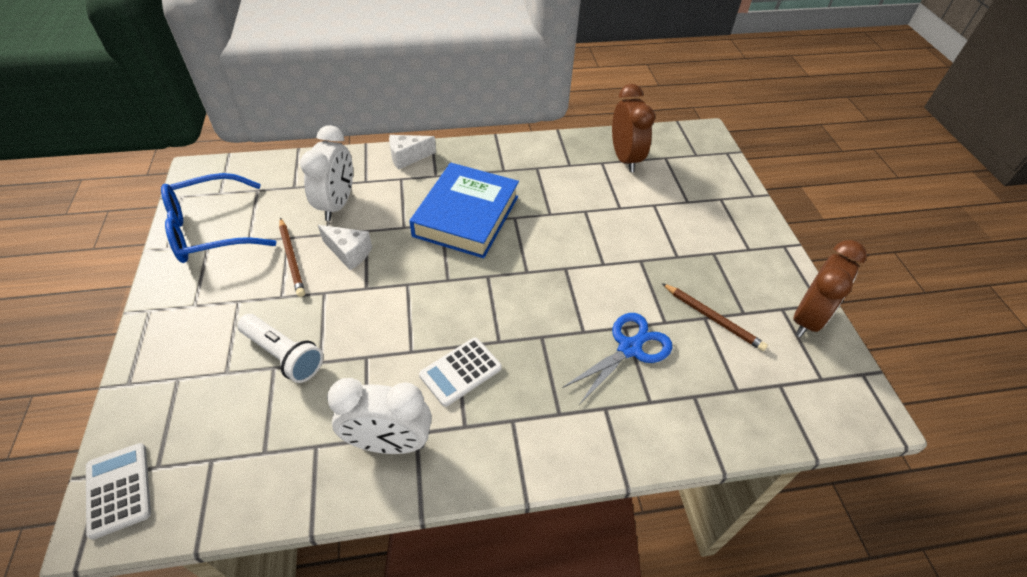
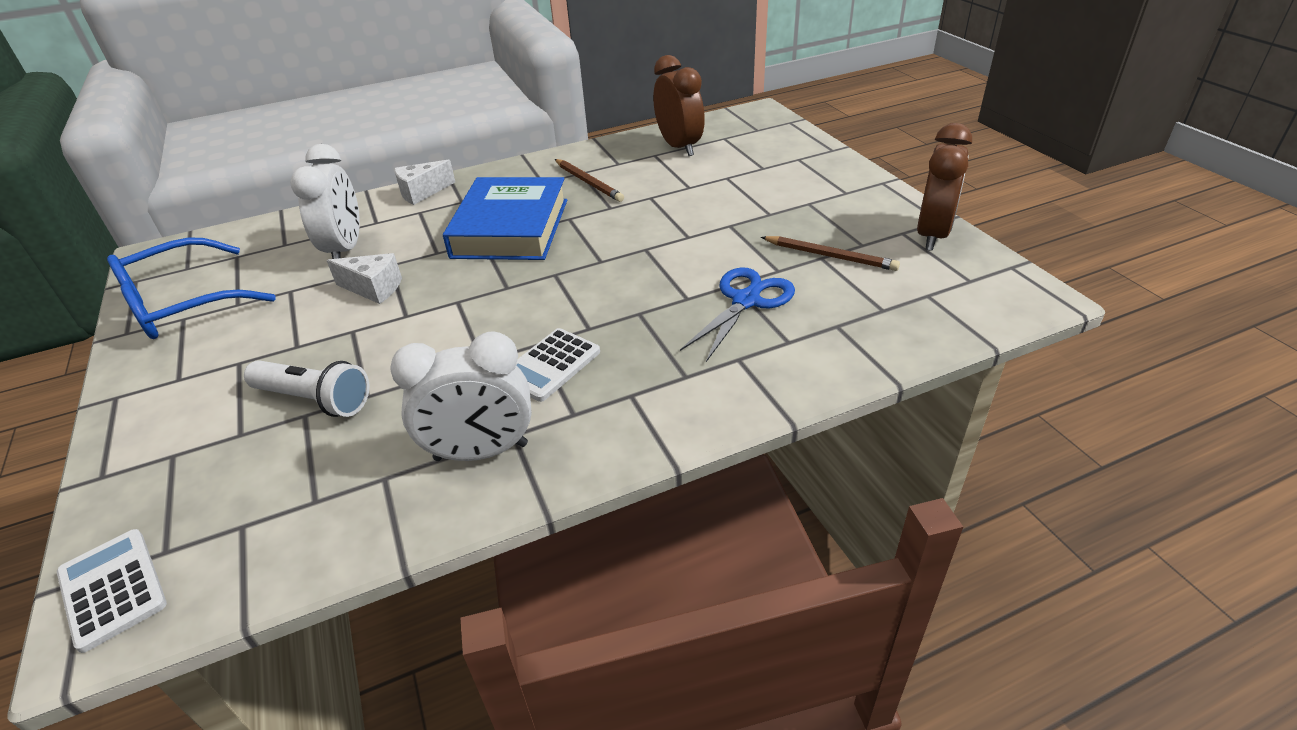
camera: 10 degrees left, 10 degrees down
(291, 258) = (300, 308): brown pencil -> brown pencil (588, 182)

